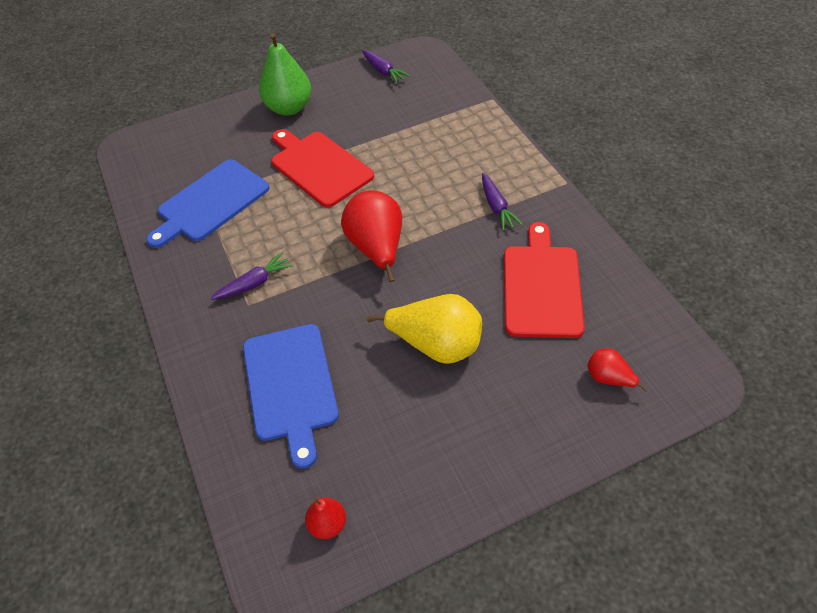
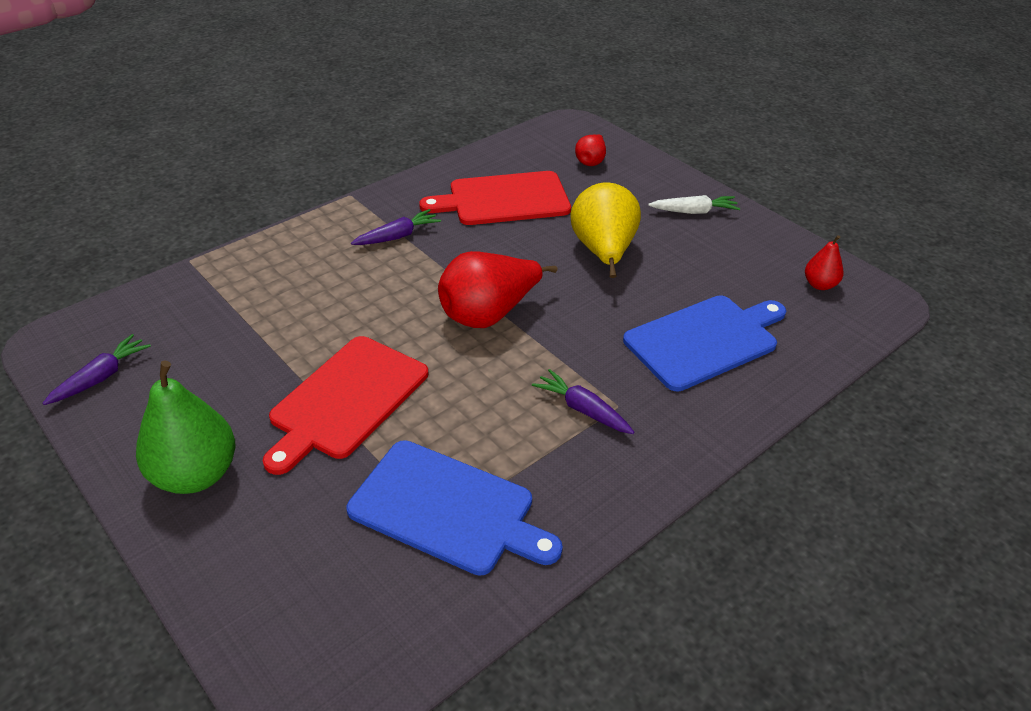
camera: 110 degrees left, 10 degrees down
(488, 450) = (694, 211): none -> white carrot

